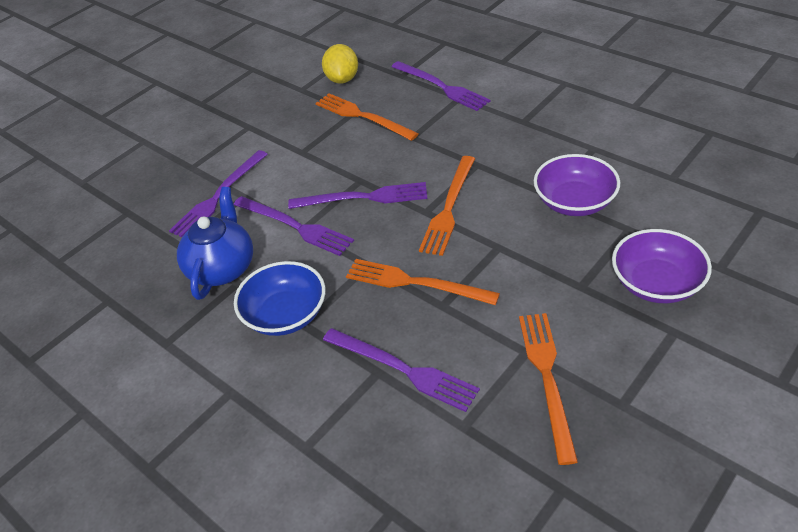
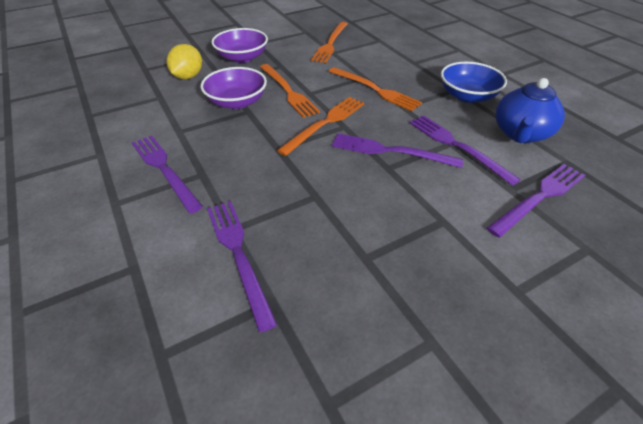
camera: 165 degrees left, 0 degrees up
(342, 79) = (360, 336): yellow lemon -> yellow lemon (188, 77)
(362, 116) = (357, 245): orange fork -> orange fork (288, 91)
(403, 369) = (400, 60): purple fork -> purple fork (164, 169)

